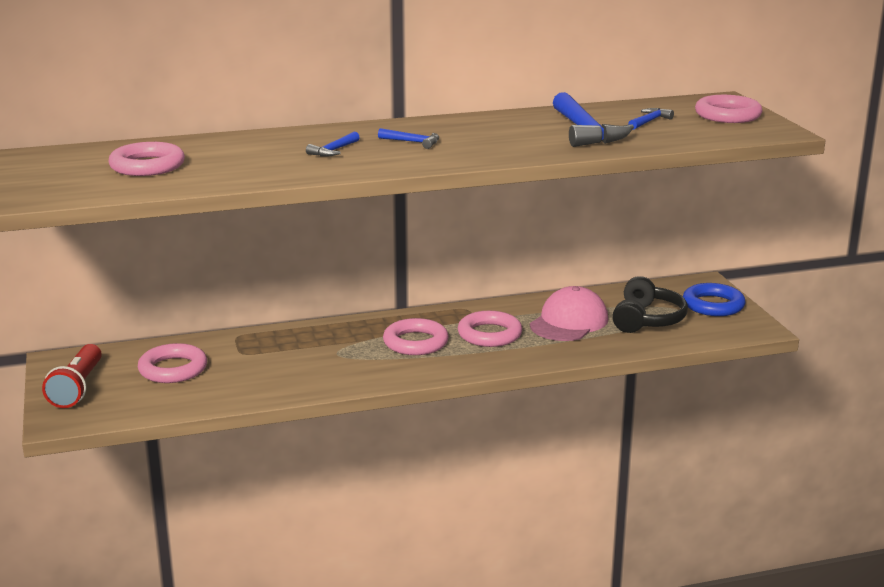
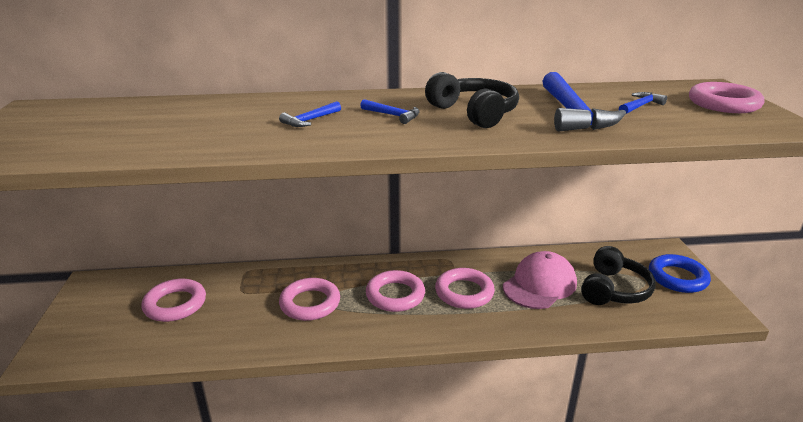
camera: 10 degrees right, 5 degrees up
(77, 388) = (85, 318): red flashlight -> none
(147, 166) = (120, 126): pink ring -> pink ring (310, 303)
(491, 136) = (474, 113): none -> black headphones

